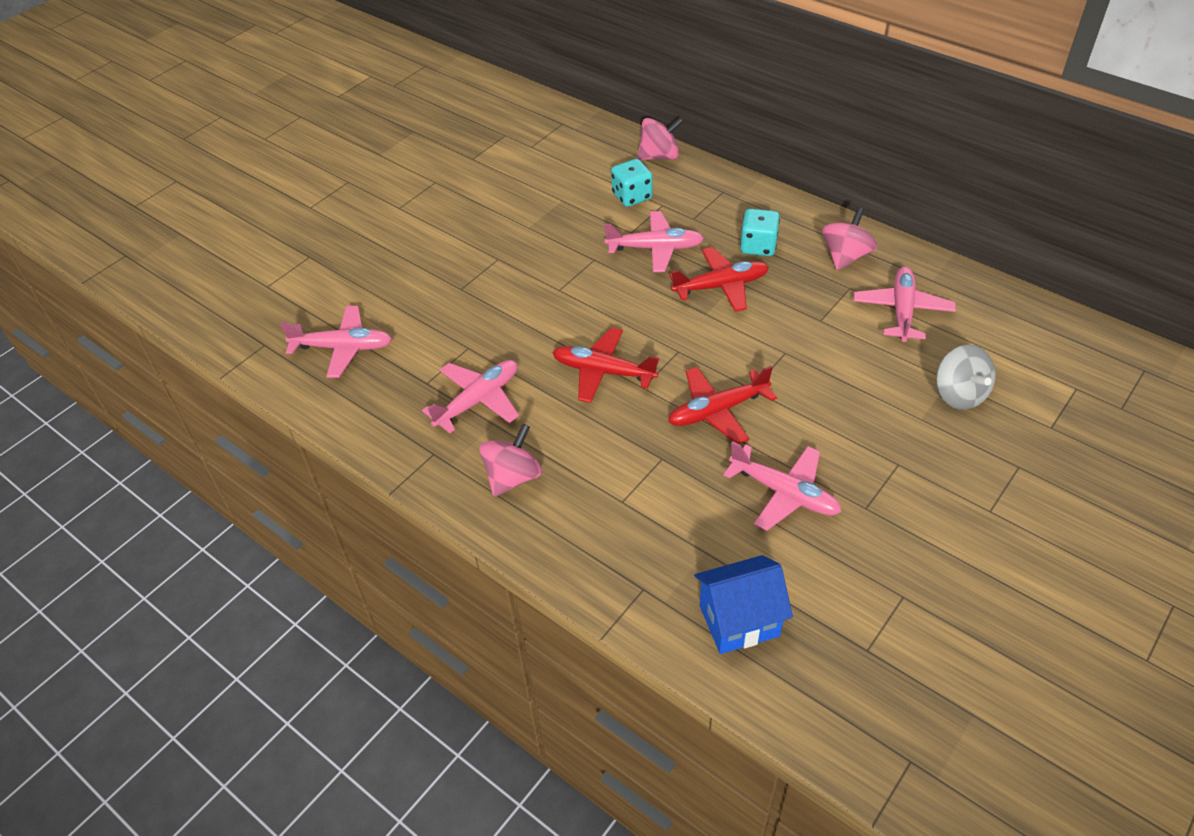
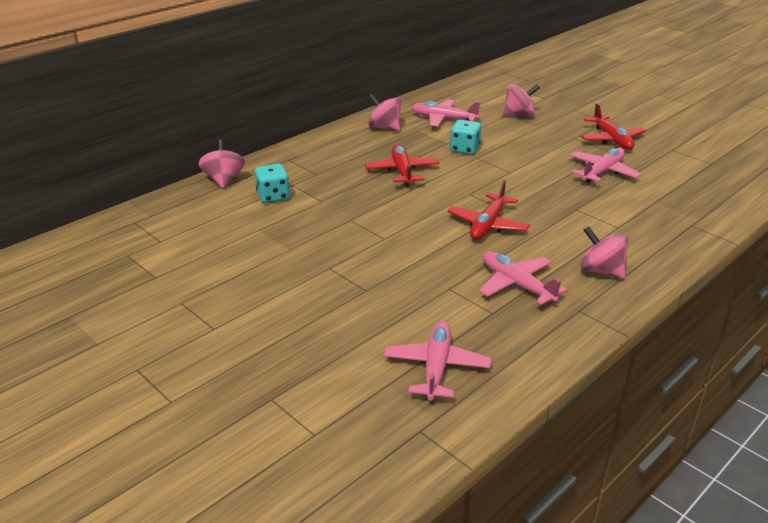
camera: 85 degrees left, 15 degrees down
(655, 248) = (347, 192): pink plane -> none
(717, 411) = (531, 185): red plane -> red plane (611, 139)
(739, 621) = (705, 196): blue house -> none
(758, 246) = (361, 154): turquoise dice -> turquoise dice (464, 149)
(959, 394) = (519, 115): grey spinning top -> pink spinning top

